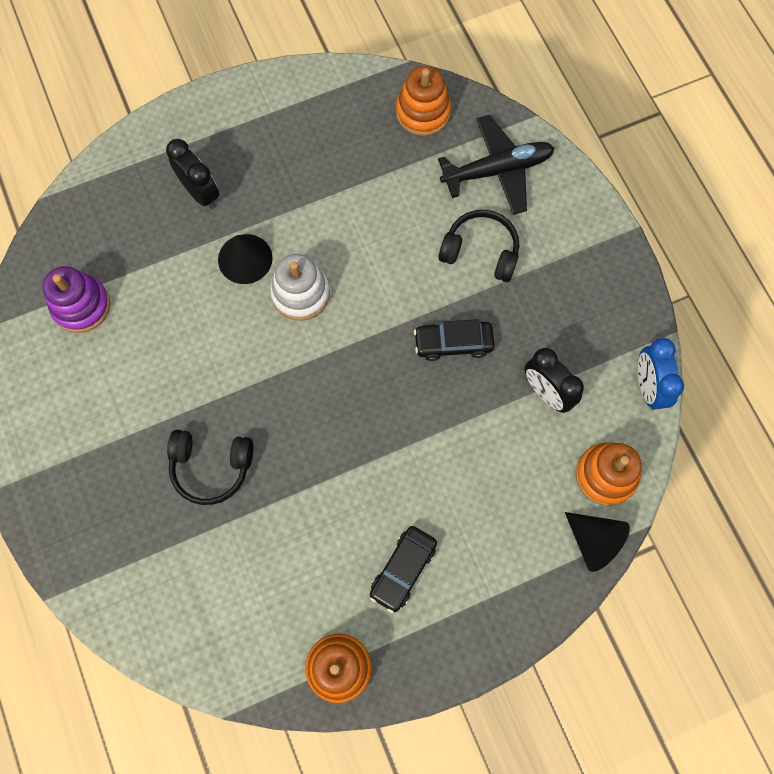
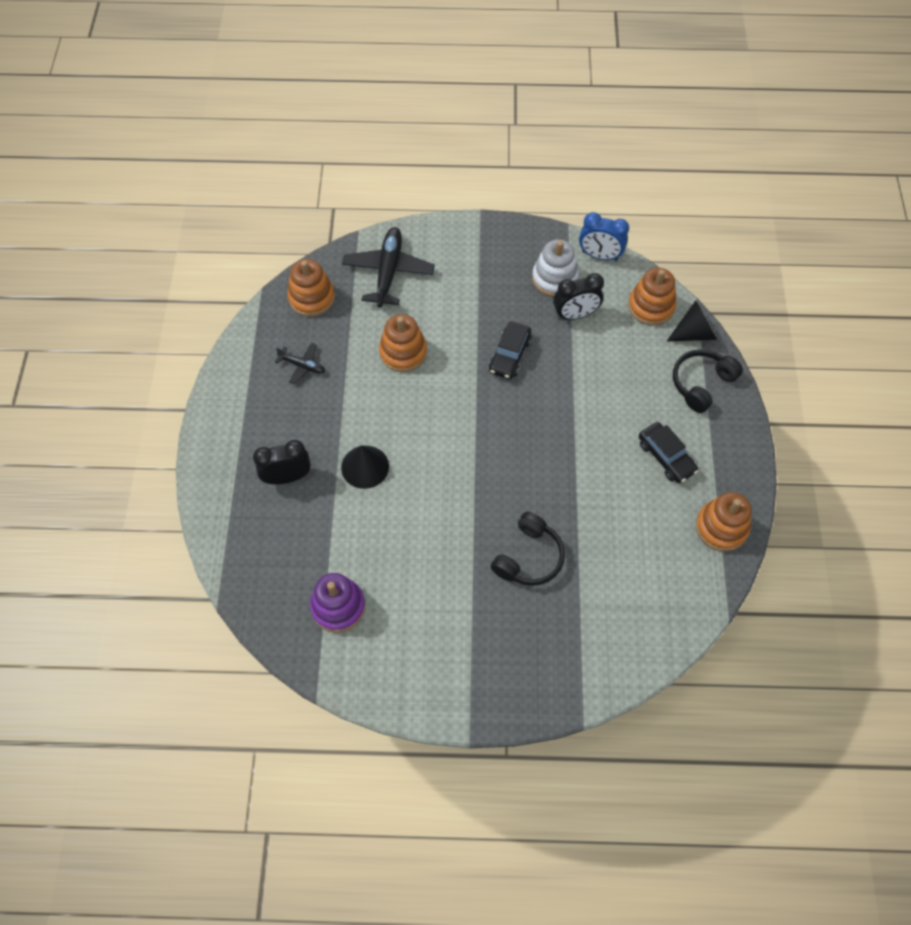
camera: 65 degrees left, 10 degrees down
(300, 294) = (416, 439): white stacking toy -> white stacking toy (554, 278)
(335, 144) = (303, 366): none -> black plane
(401, 232) = (403, 352): none -> orange stacking toy
(480, 251) = (447, 309): black headphones -> black headphones (701, 383)

